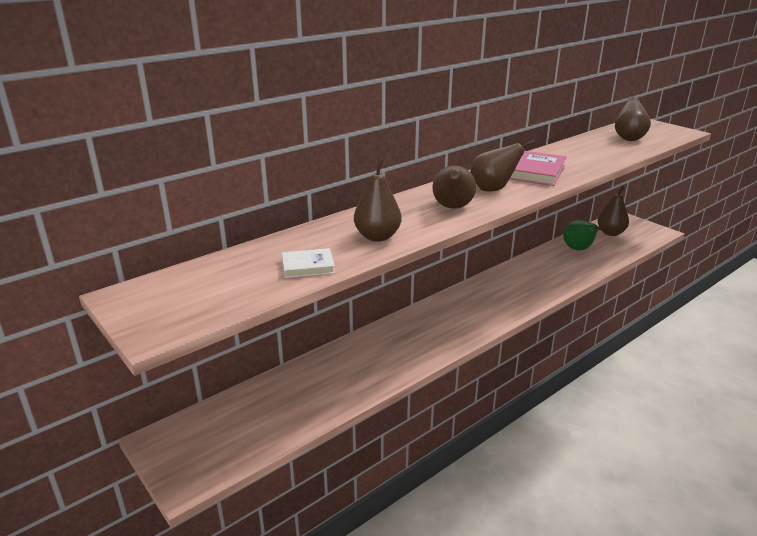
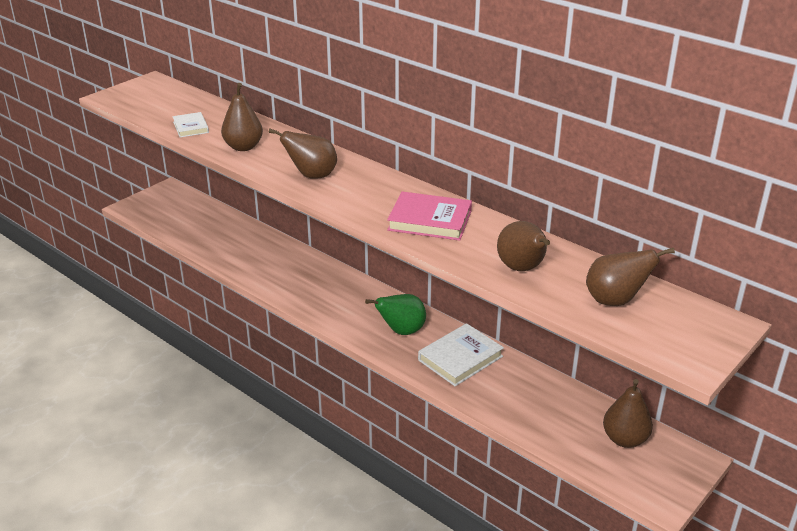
camera: 80 degrees right, 5 degrees up
(493, 189) = (366, 195): brown pear -> brown pear (522, 268)
(535, 274) = (460, 358): none -> white book
(578, 249) = (548, 400): green pear -> green pear (401, 331)

